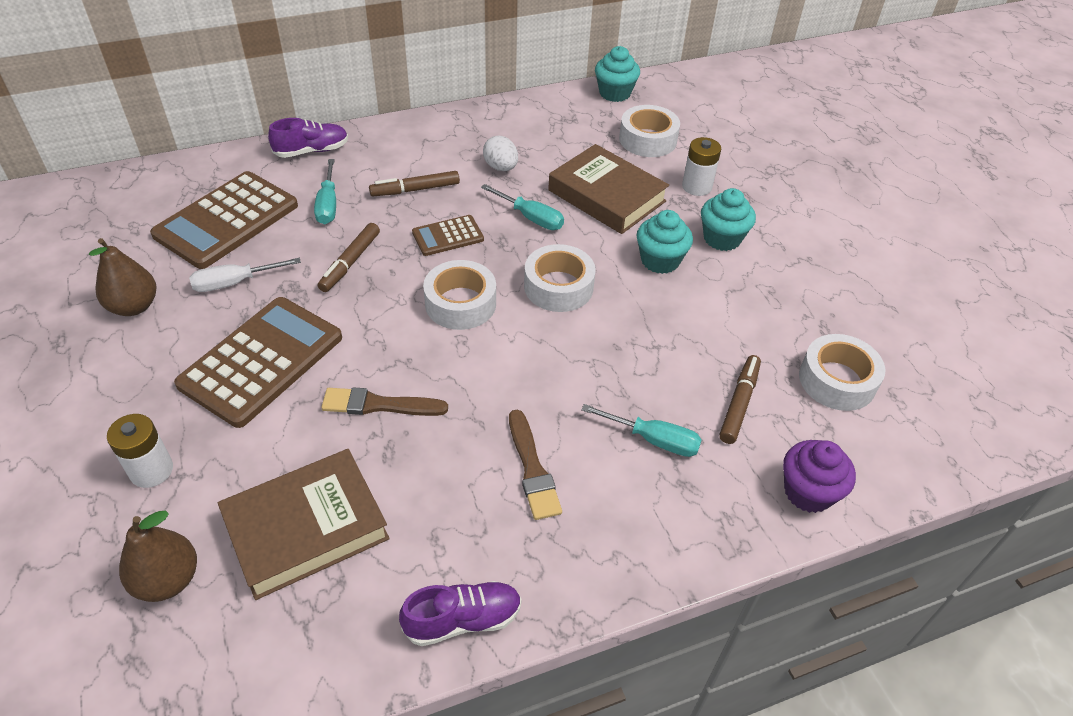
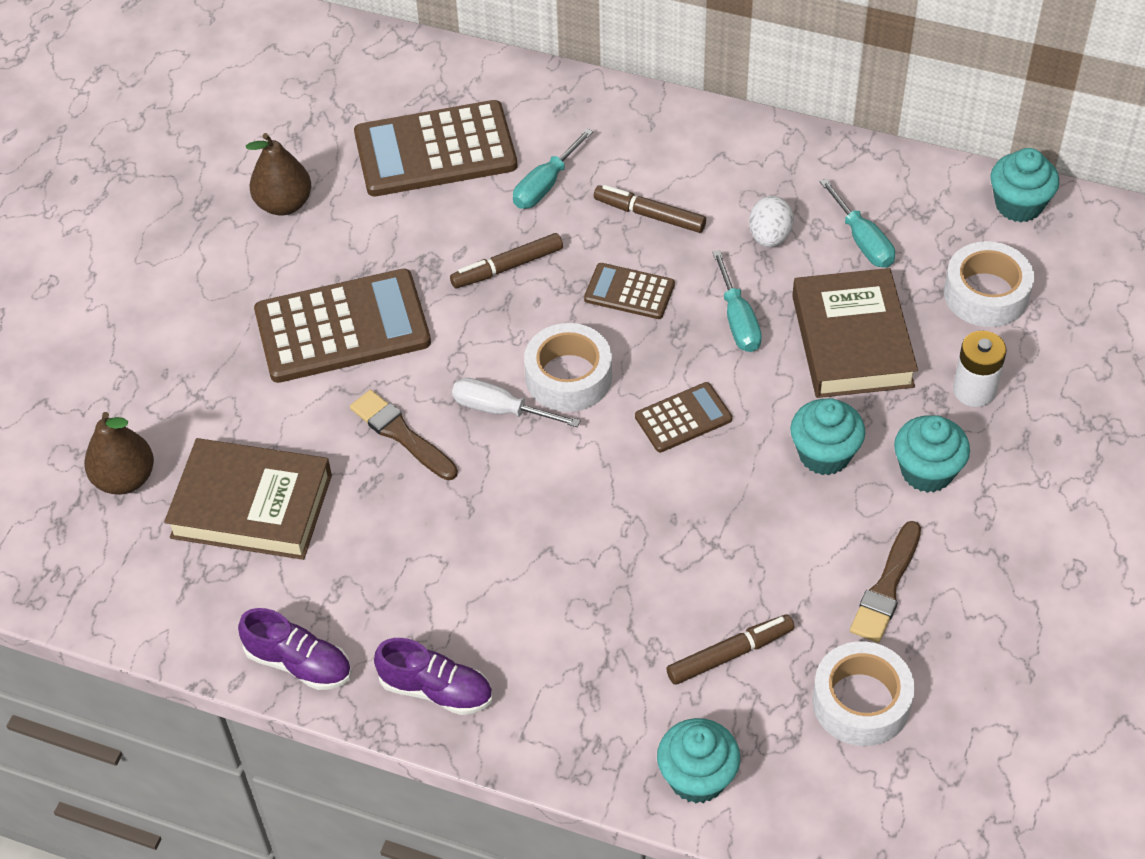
camera: 45 degrees right, 5 degrees up
(151, 470) = (181, 377): white battery -> none
(235, 283) = (386, 228): white screwdriver -> white screwdriver (501, 410)
(312, 151) = (588, 105): purple shoe -> purple shoe (436, 690)
(532, 469) = (473, 582): brown brush -> brown brush (886, 587)
(558, 287) = (683, 418): white tape -> brown calculator
(653, 440) = (607, 630): turquoise screwdriver -> turquoise screwdriver (862, 240)
(808, 492) = (697, 777): purple cupcake -> turquoise cupcake

